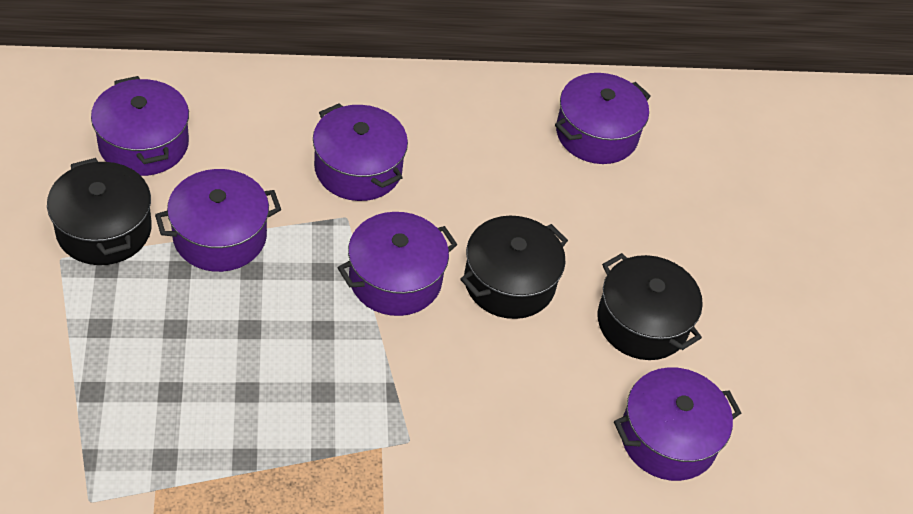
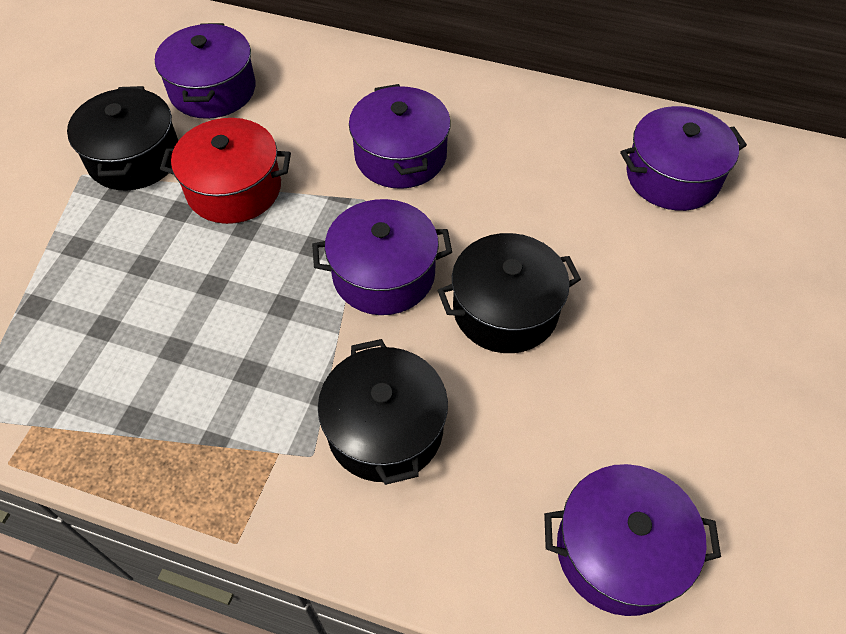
camera: 30 degrees right, 5 degrees up
(220, 236) = (234, 188): purple pot -> red pot
(642, 322) = (643, 397): black pot -> black pot (385, 429)

